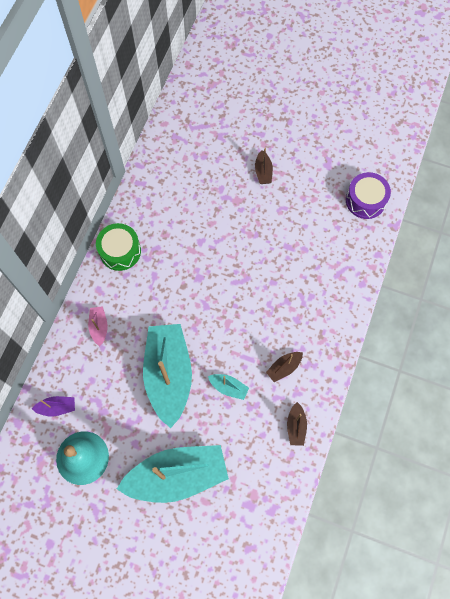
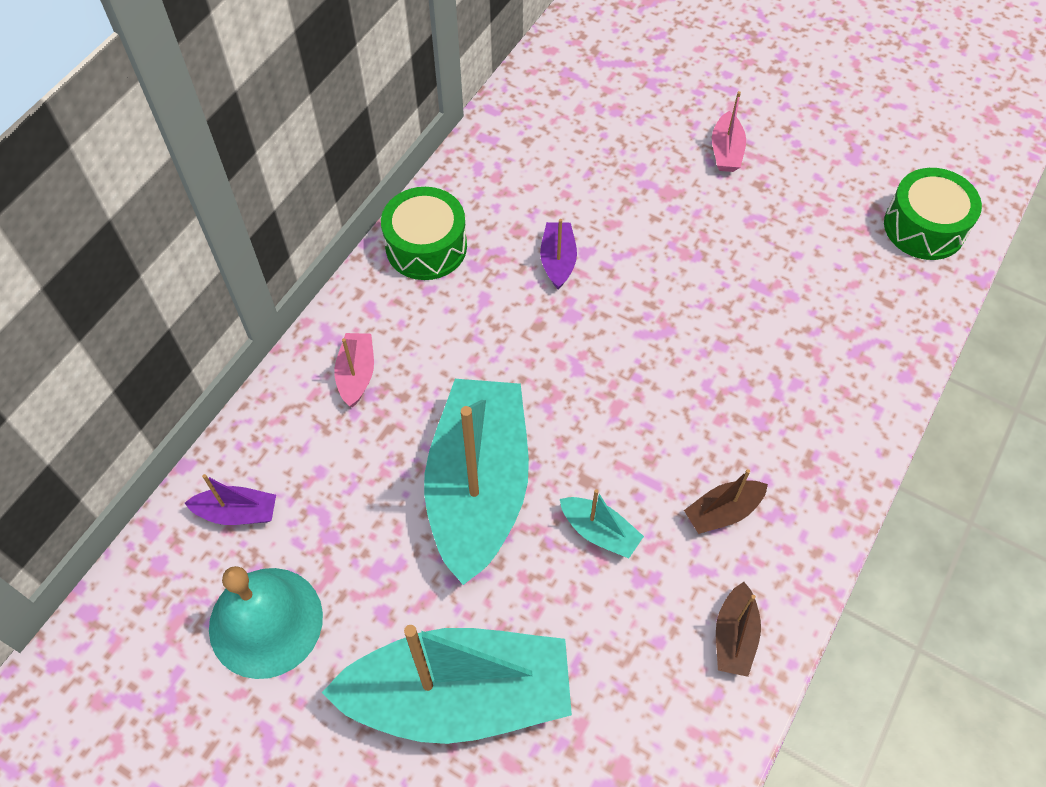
camera: 10 degrees right, 10 degrees down
(187, 248) = (558, 260): none -> purple boat
(263, 172) = (726, 151): brown boat -> pink boat
(365, 200) = (924, 227): purple drum -> green drum

